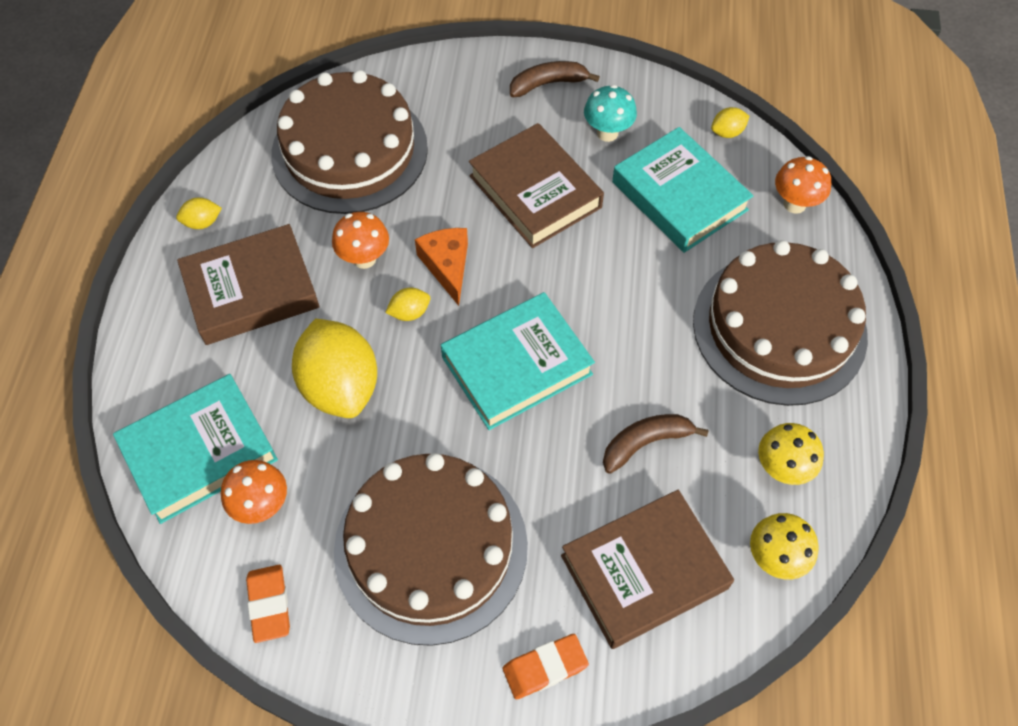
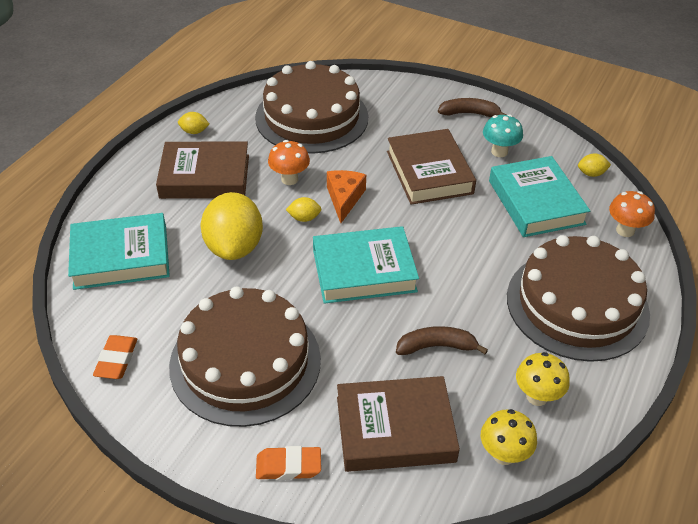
camera: 20 degrees right, 15 degrees down
(262, 506) = (144, 300): orange mushroom -> none

